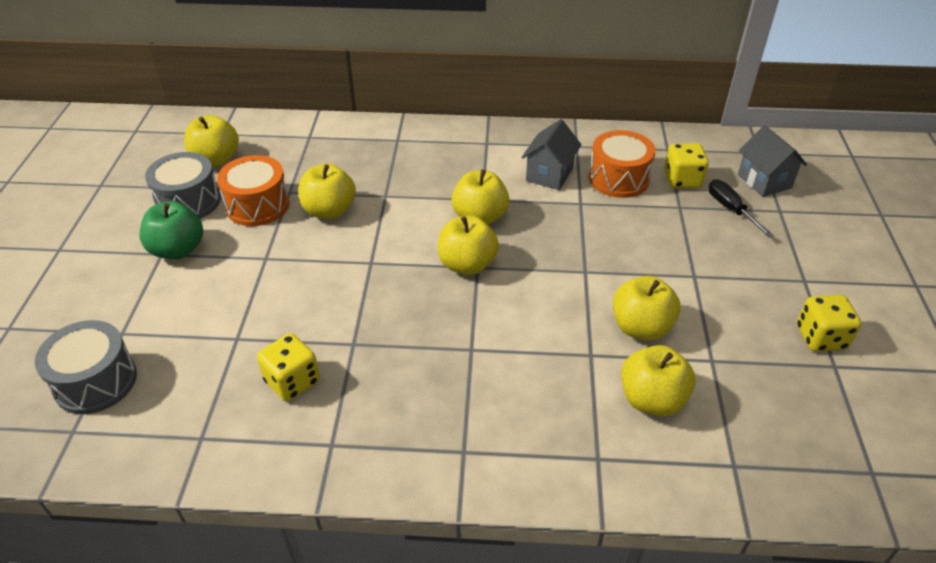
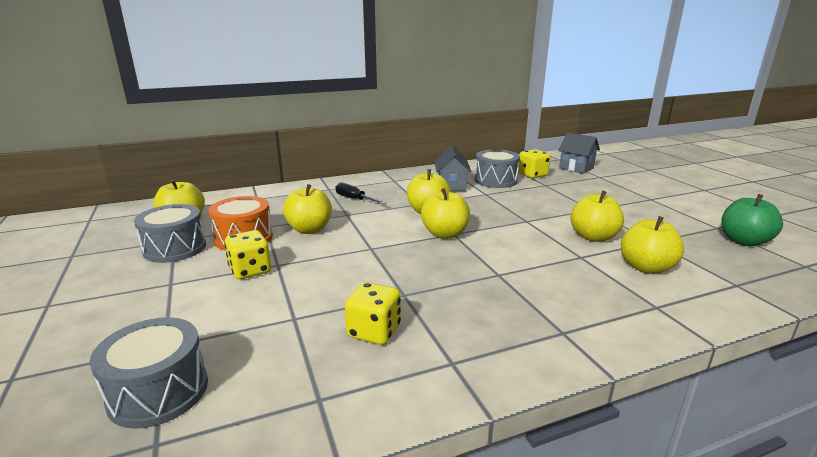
camera: 25 degrees left, 20 degrees down
(178, 250) = (186, 277): green apple -> green apple (744, 241)
(618, 178) = (495, 180): orange drum -> grey drum
(730, 209) = (574, 181): black screwdriver -> black screwdriver (354, 199)
(820, 337) = (693, 218): yellow dice -> yellow dice (250, 270)

